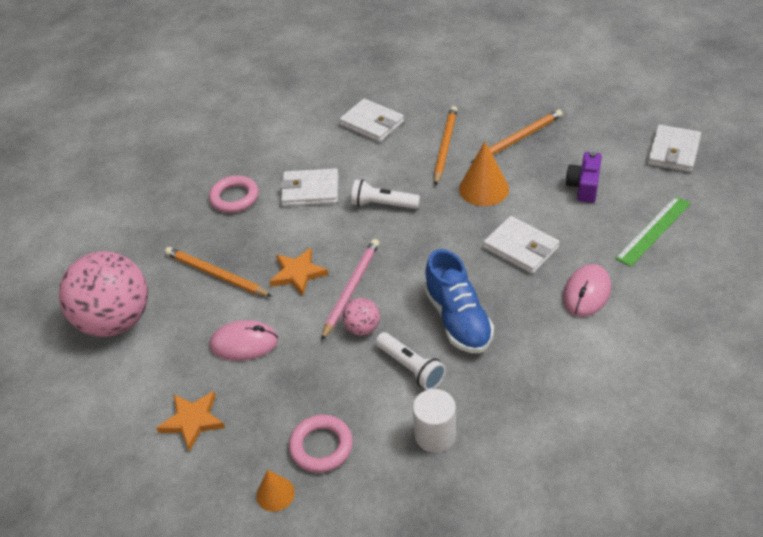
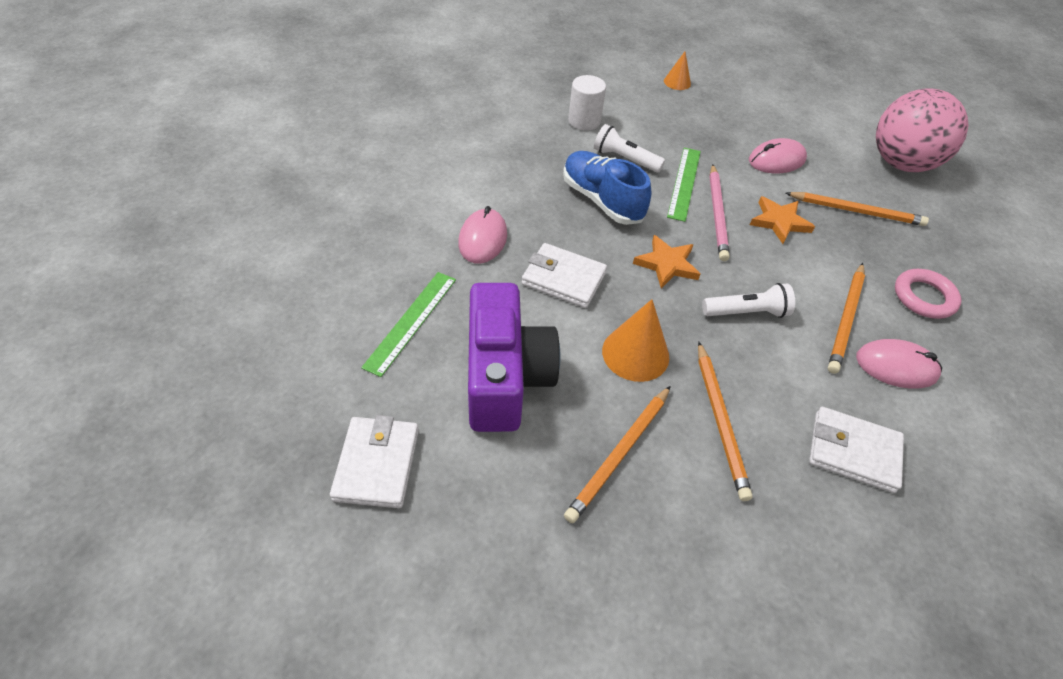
camera: 155 degrees right, 5 degrees up
(193, 421) = (768, 110): orange star -> orange star (667, 264)
(302, 159) = (896, 366): none -> pink mouse
(310, 190) = (846, 319): white wallet -> orange pencil
(321, 446) = (663, 107): pink ring -> none
(362, 328) = (684, 183): pink ball -> green ruler
(584, 186) = (505, 377): purple camera -> purple camera, size x1.95

